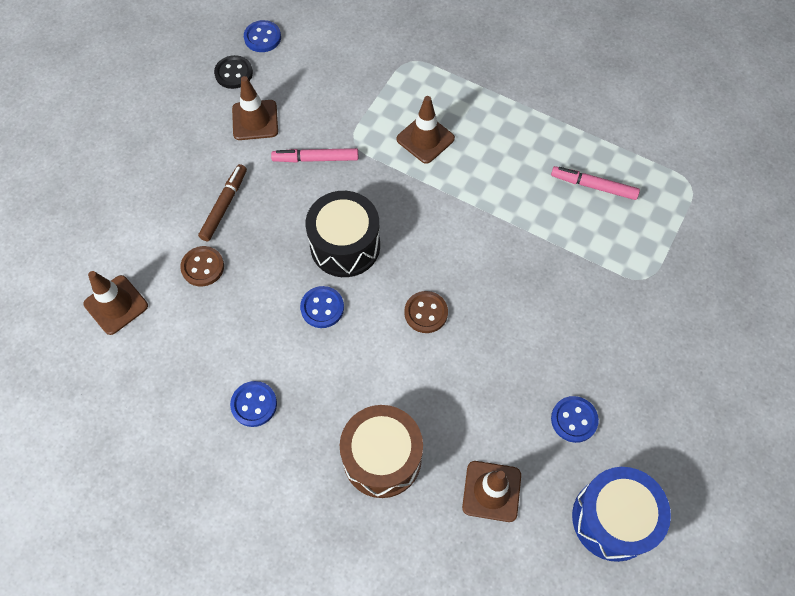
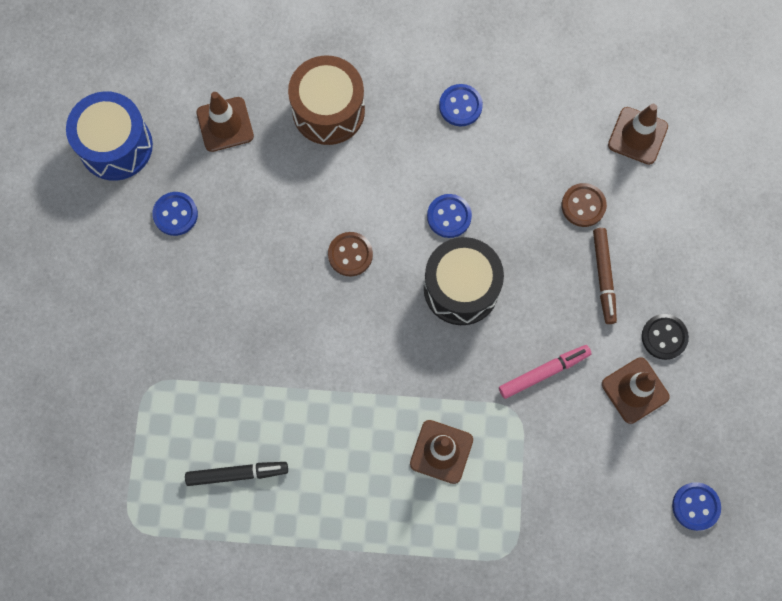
camera: 155 degrees right, 10 degrees up
(234, 73) = (696, 440): black button -> black button (664, 337)
(593, 186) = (237, 474): pink marker -> black marker

